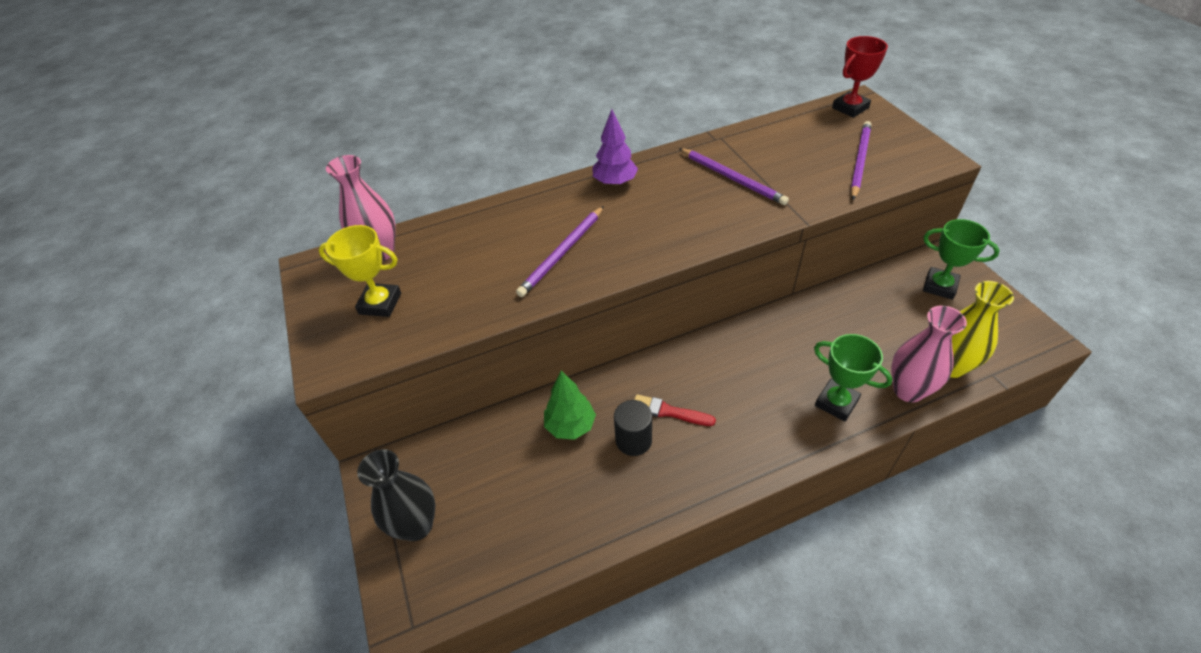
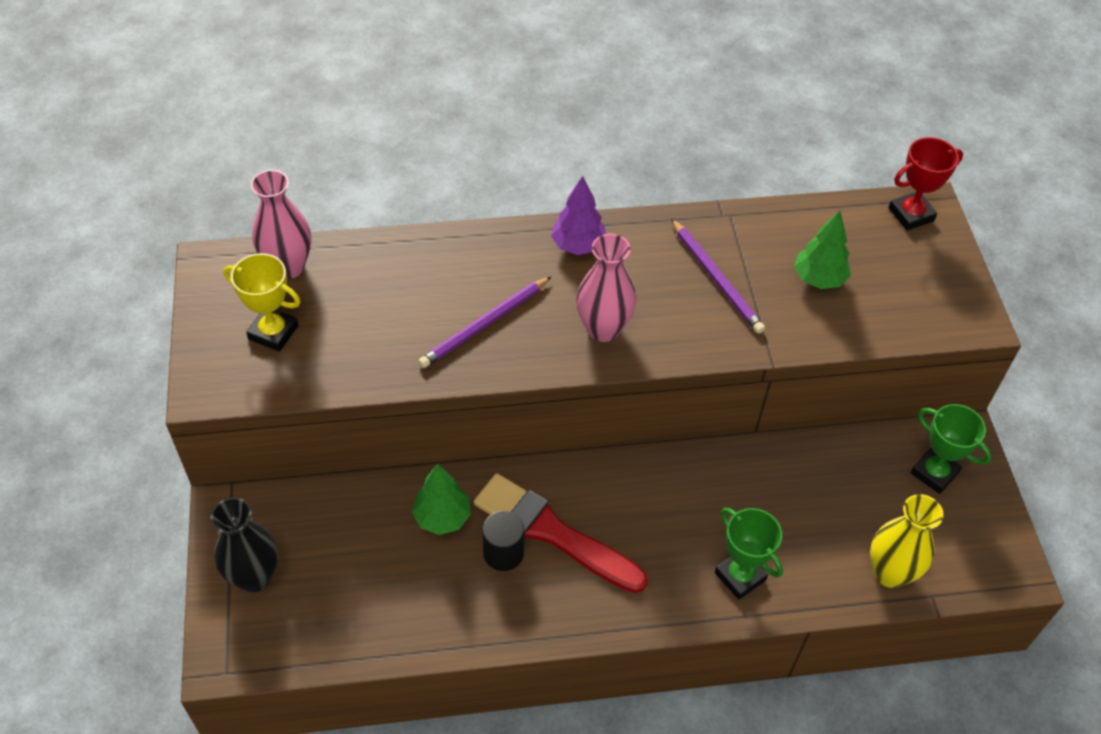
camera: 10 degrees right, 5 degrees up
(669, 411) = (553, 533): red brush -> red brush, size x2.03
(808, 160) = (818, 279): none -> green tree
(859, 161) = (879, 297): purple pencil -> none
(908, 390) = (826, 586): pink vase -> pink vase (603, 329)

